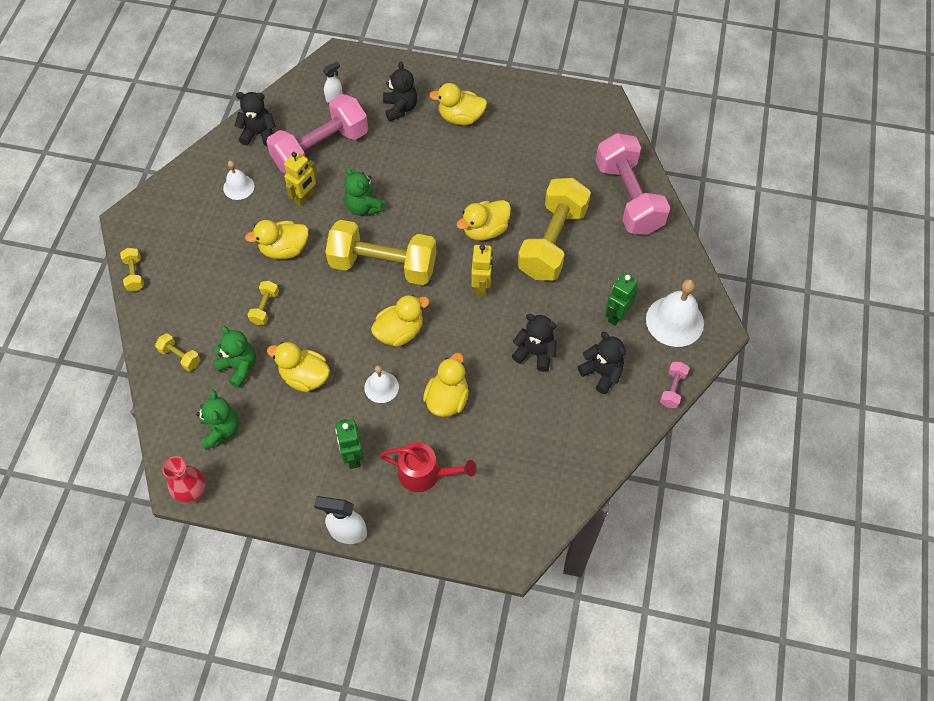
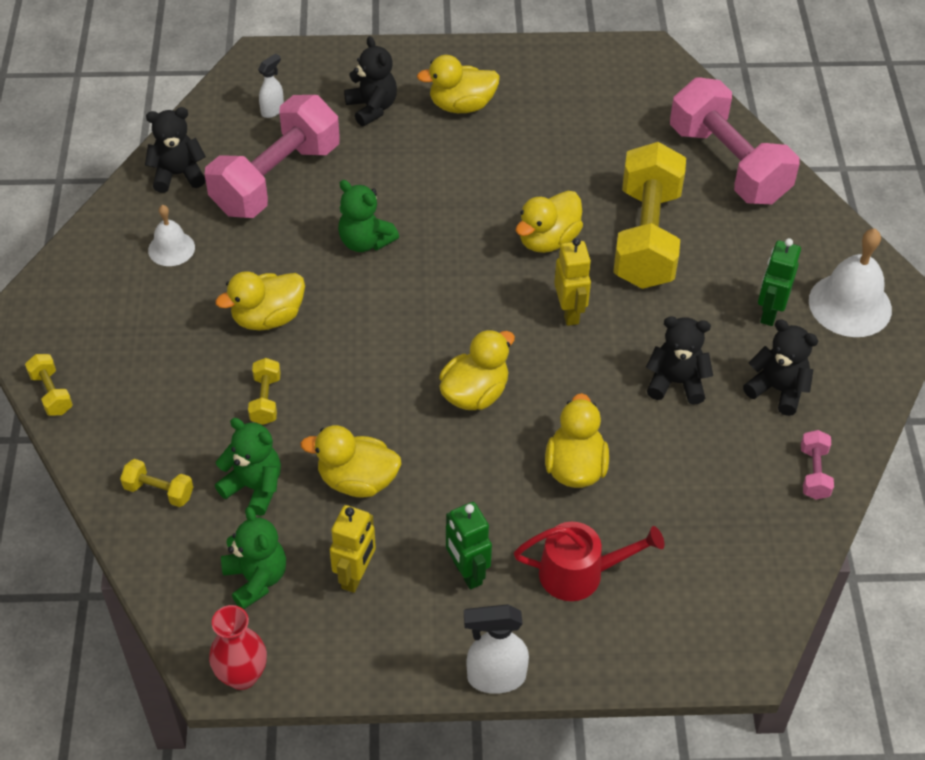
camera: 15 degrees left, 10 degrees down
(305, 198) = (274, 245): yellow robot -> yellow robot (355, 576)
(381, 387) = (474, 471): white bell -> none
(383, 265) = (419, 311): yellow dumbbell -> none
(672, 389) = (881, 390): pink dumbbell -> pink dumbbell (814, 473)

